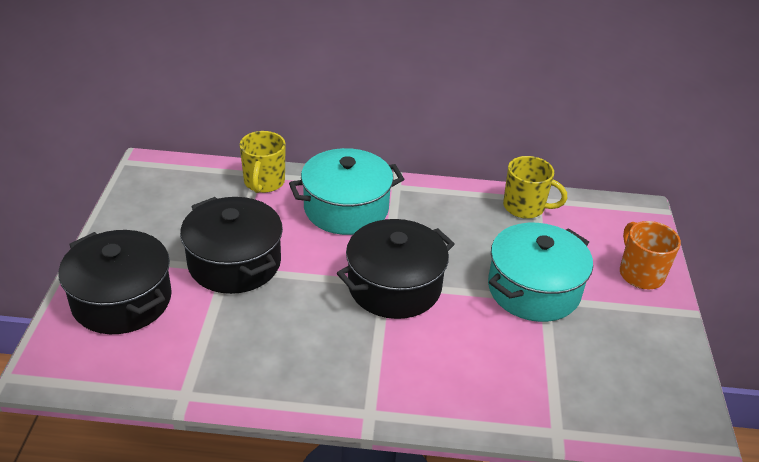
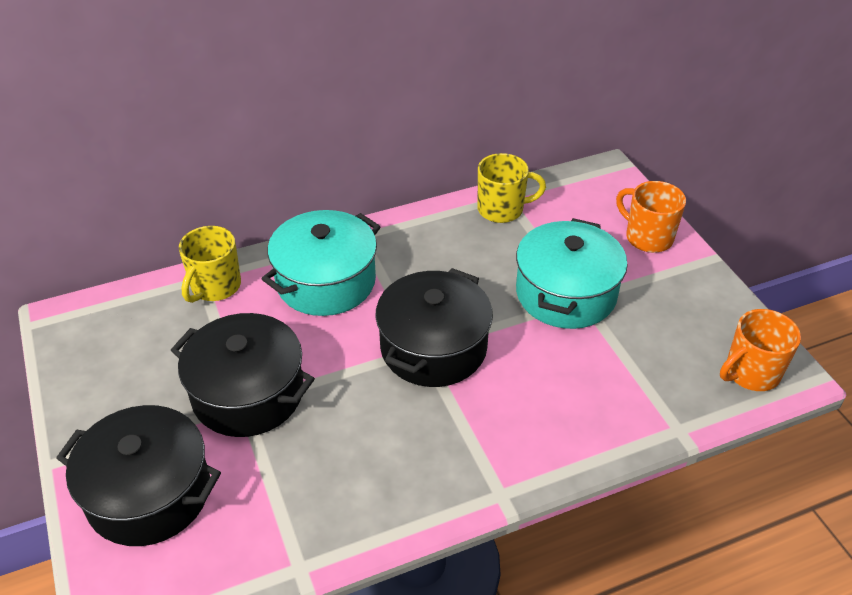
camera: 25 degrees left, 5 degrees up
(264, 182) = (215, 286): yellow mug -> yellow mug turned 45 degrees clockwise
(659, 417) = (751, 373): none -> orange mug

